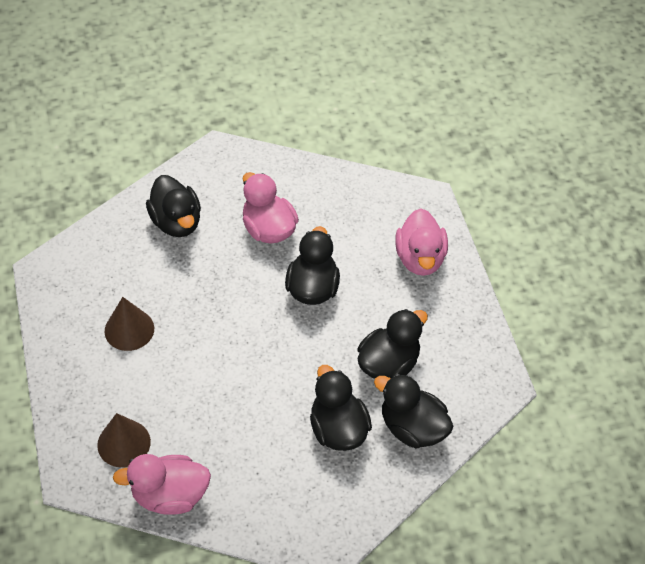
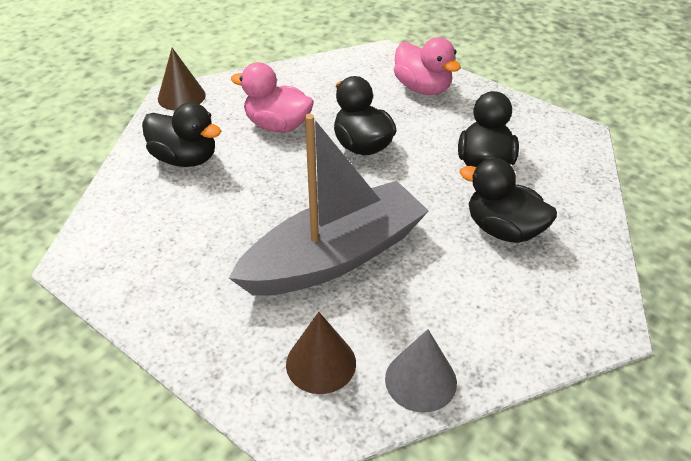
camera: 35 degrees left, 10 degrees down
(129, 329) = (223, 262): brown cone -> brown cone (181, 97)
(170, 495) = (420, 380): pink duck -> grey cone
(202, 373) = (334, 257): none -> grey boat
(412, 428) = (557, 195): black duck -> none

